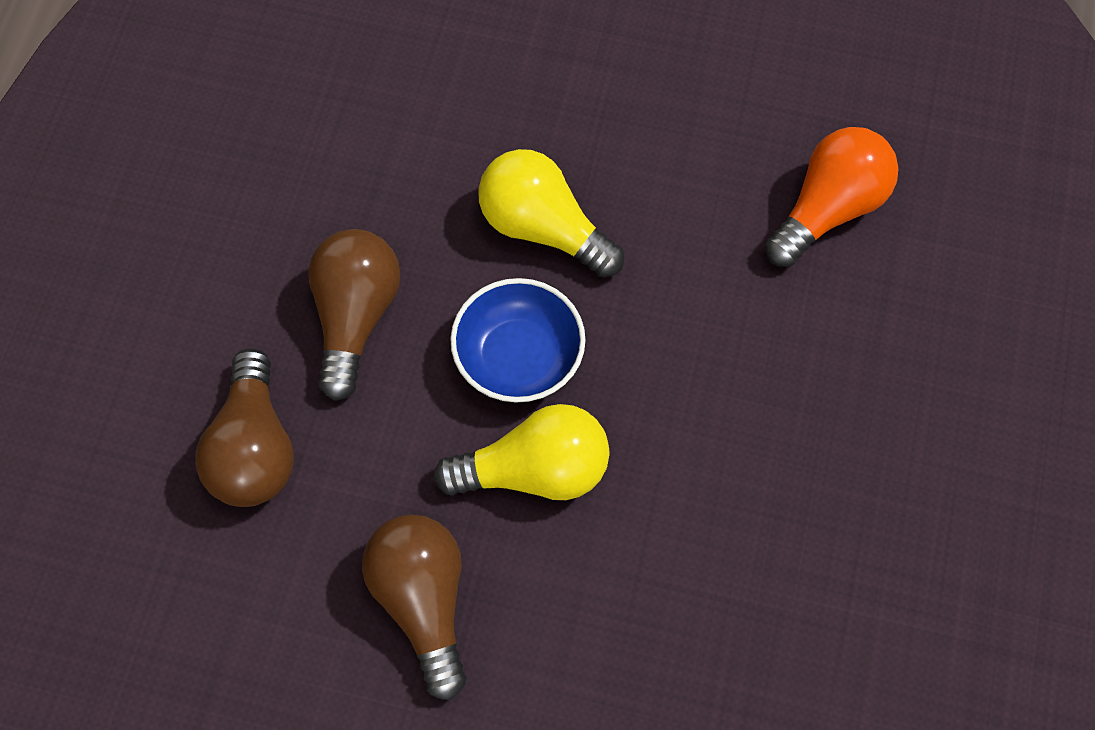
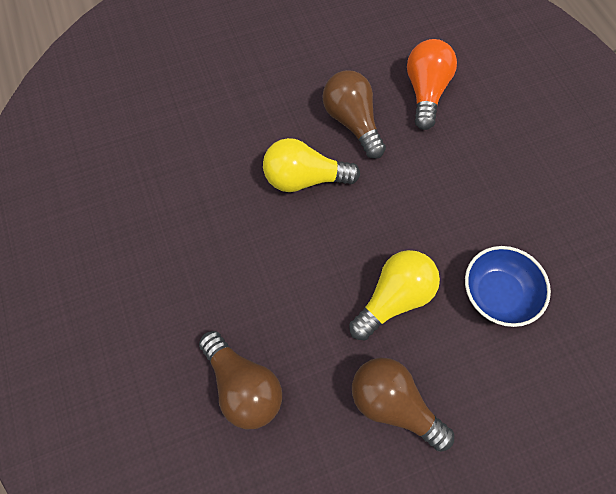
camera: 35 degrees left, 0 degrees up
(355, 316) = (244, 281): brown light bulb -> brown light bulb (352, 122)
(518, 357) = (342, 248): blue bowl -> blue bowl (497, 294)

